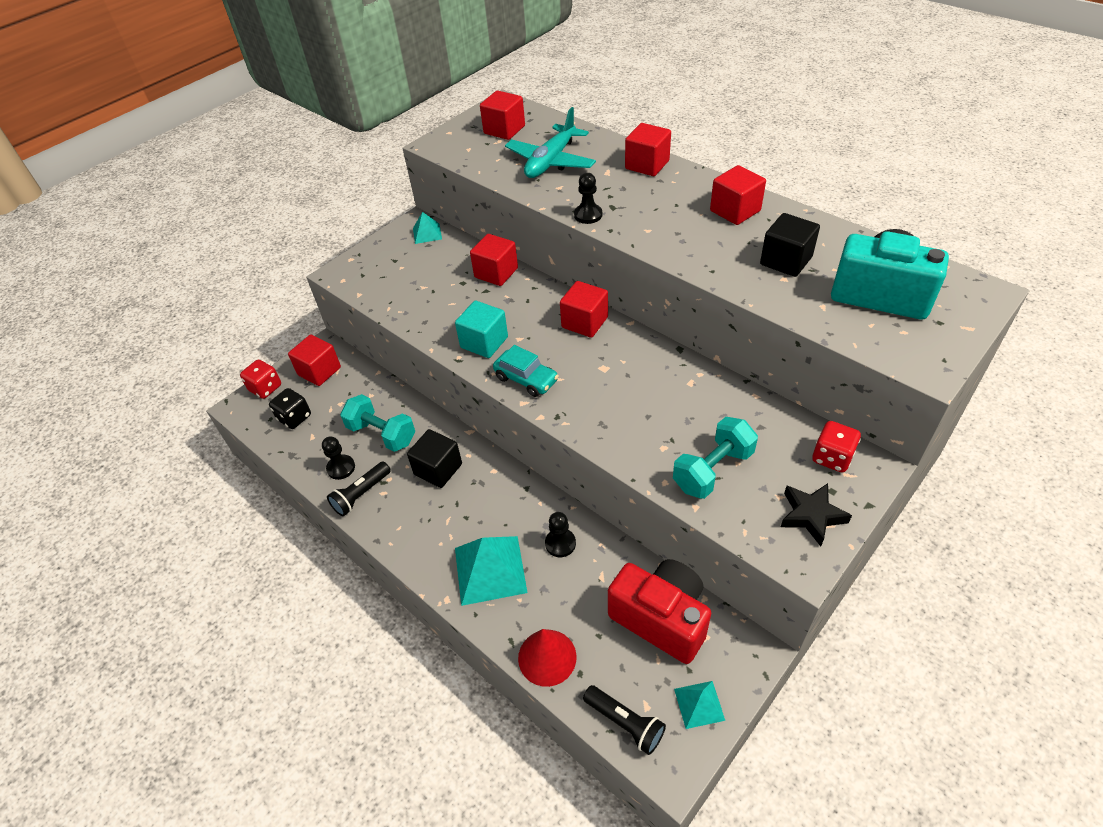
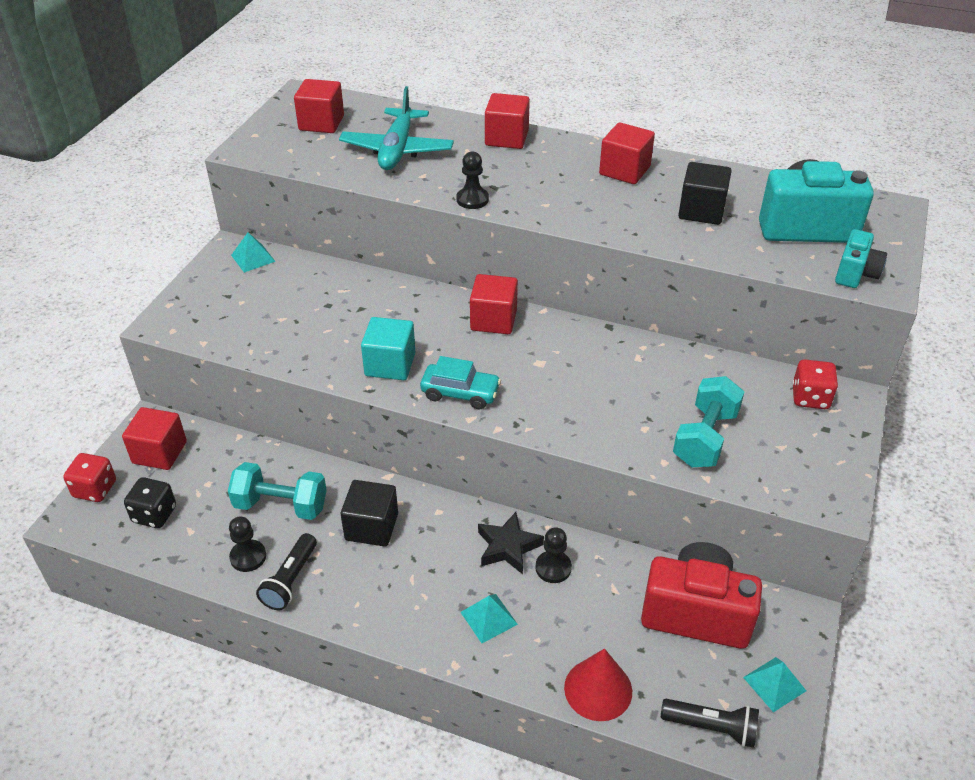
camera: 25 degrees left, 5 degrees down
(490, 569) = (489, 618): turquoise pyramid -> turquoise pyramid, size x0.54
(496, 273) = (363, 287): red cube -> none
(811, 515) = (819, 457): black star -> black star (508, 547)
(906, 351) = (855, 273): none -> turquoise camera

